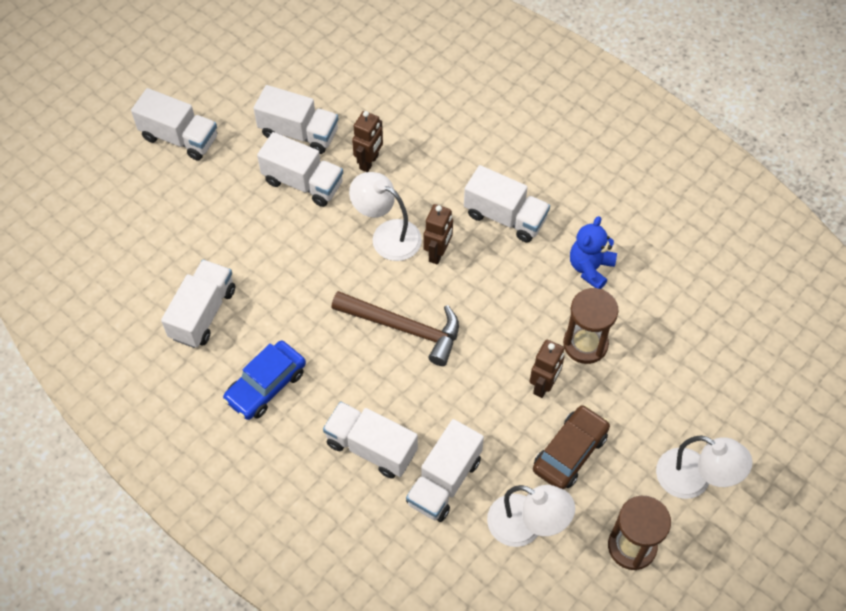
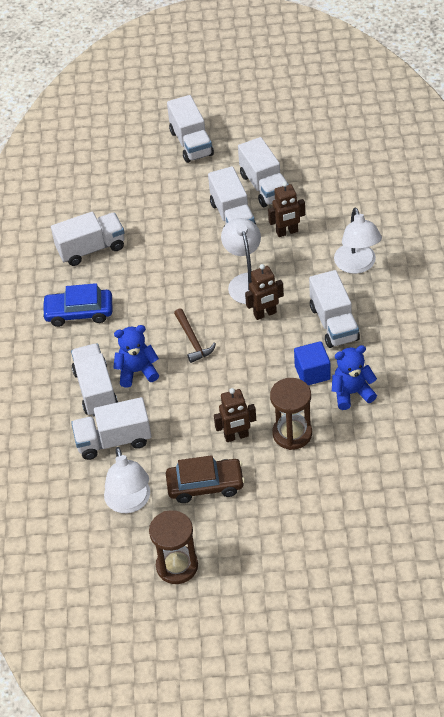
camera: 50 degrees right, 10 degrees down
(388, 398) = (137, 371): none -> blue teddy bear
(404, 328) = (193, 340): brown hammer -> brown hammer, size x0.60
(538, 275) = (312, 372): none -> blue cube
(694, 479) = (262, 563): white lamp -> white lamp (357, 265)

